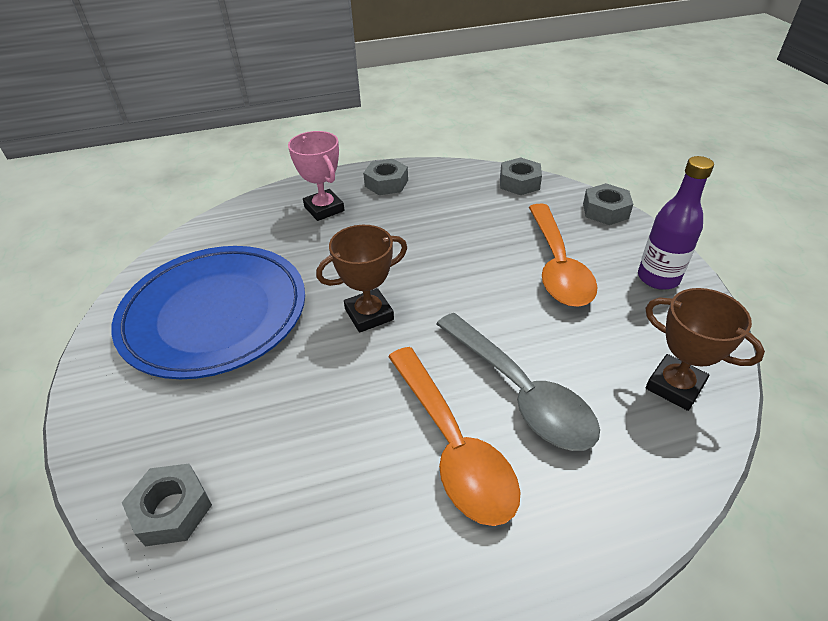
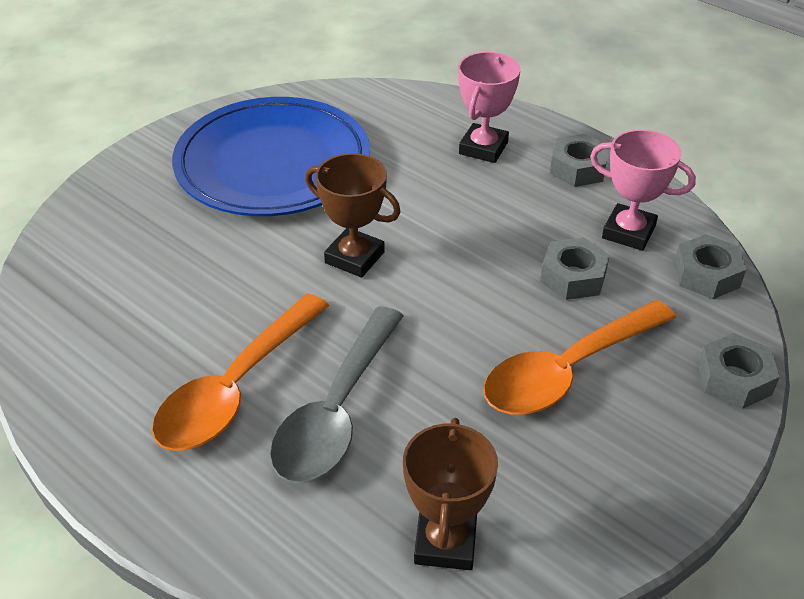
camera: 55 degrees right, 0 degrees up
(172, 510) = (71, 256): grey nut -> grey nut (573, 277)
(460, 191) = (628, 232): none -> pink trophy
(658, 278) = (635, 475): purple bottle -> none

